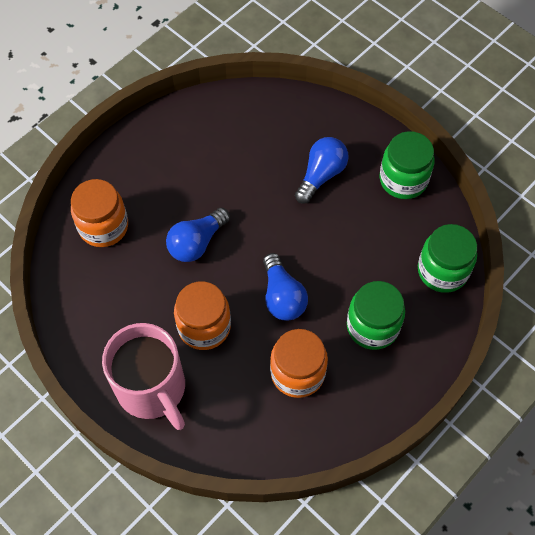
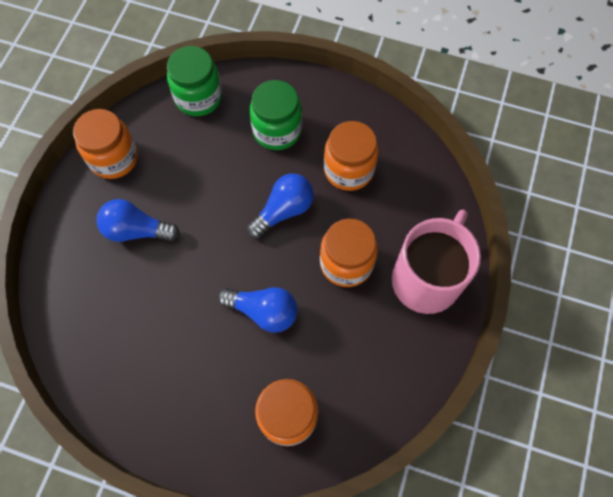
camera: 115 degrees left, 5 degrees up
(403, 180) = (114, 158): green jar -> orange jar

